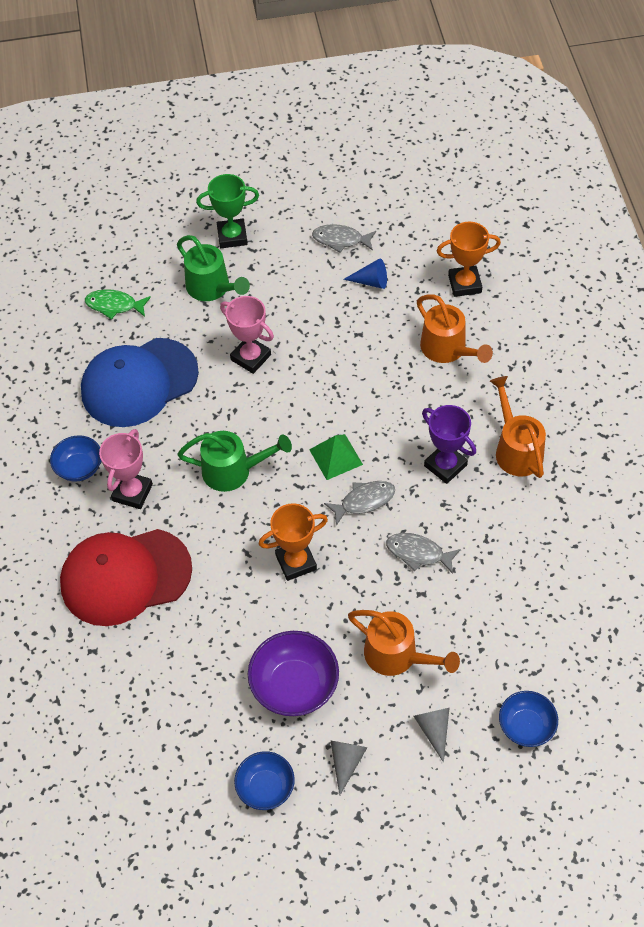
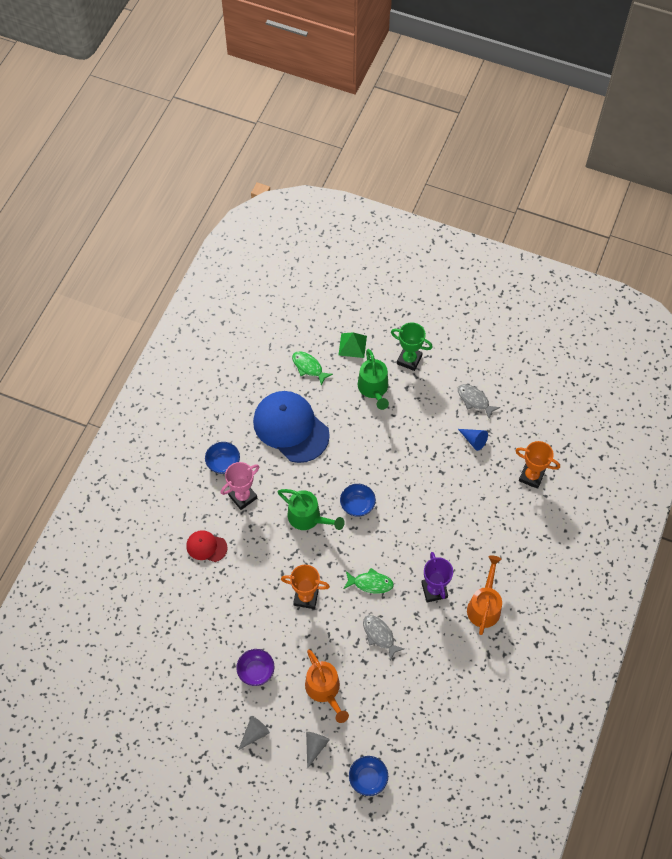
camera: 30 degrees right, 5 degrees up
(125, 576) = (206, 547): red cap -> red cap, size x0.48
(139, 382) = (291, 428): blue cap -> blue cap turned 45 degrees clockwise
(251, 357) = (366, 449): pink trophy -> none
(265, 787) = (202, 719): blue bowl -> blue bowl (357, 505)
(294, 686) = (256, 671): purple bowl -> purple bowl, size x0.64
(335, 457) = (373, 545): green pyramid -> green pyramid (352, 345)
(364, 501) = (370, 583): grey fish -> green fish
(448, 350) = (489, 515): orange watering can -> none

